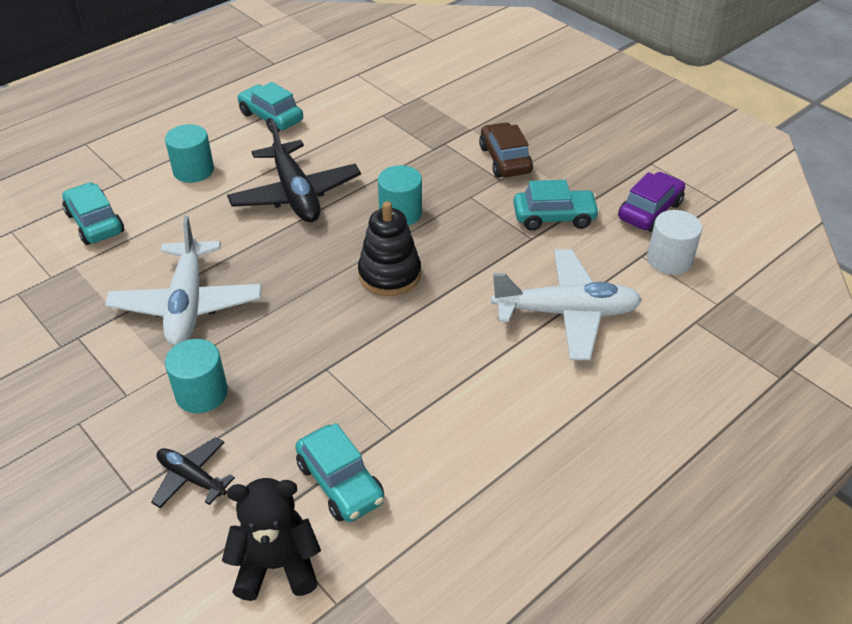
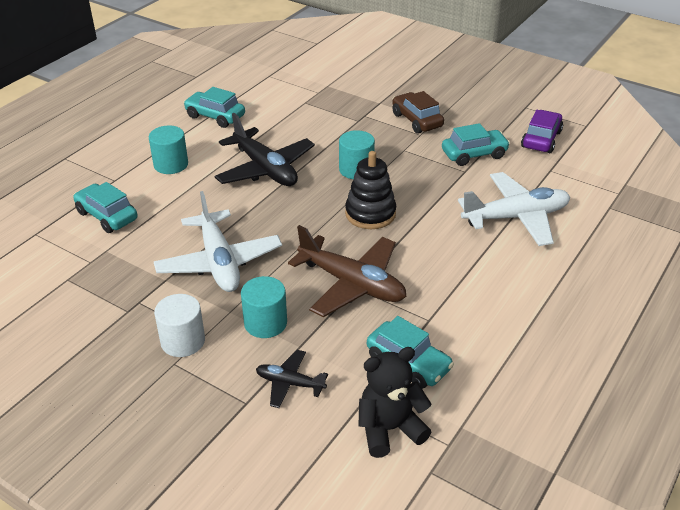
camera: 15 degrees left, 5 degrees down
(324, 363) = (352, 284): none -> brown plane
(669, 259) = (571, 169): white cylinder -> white cylinder (183, 341)

